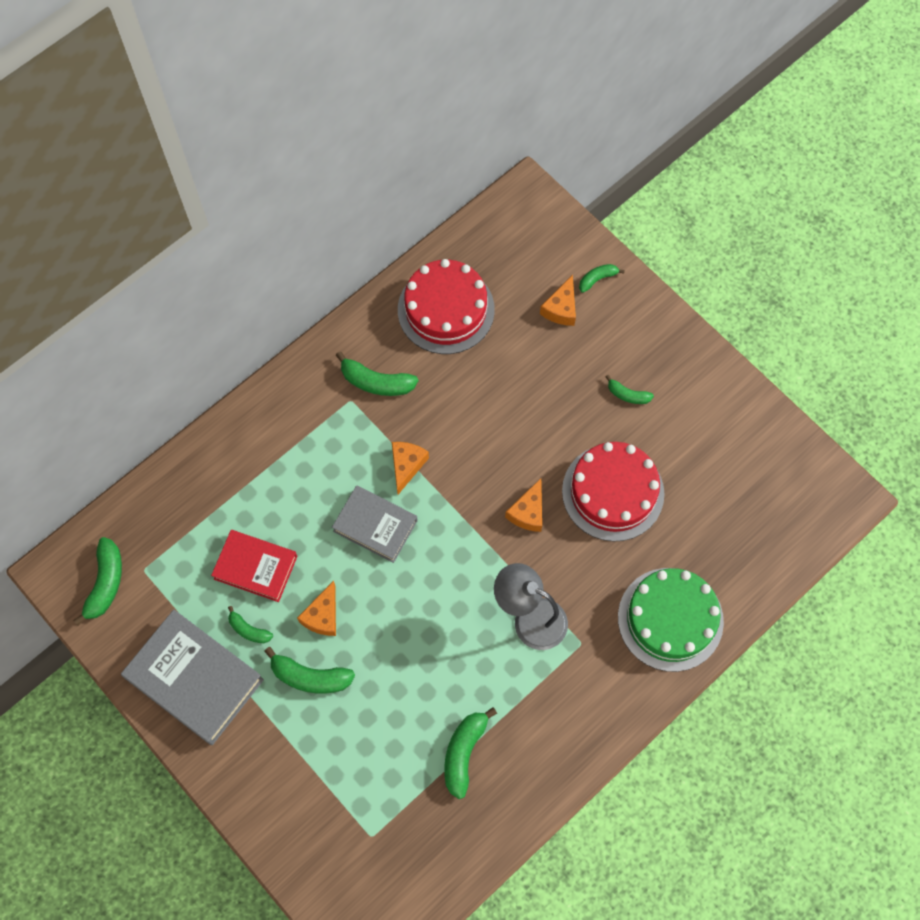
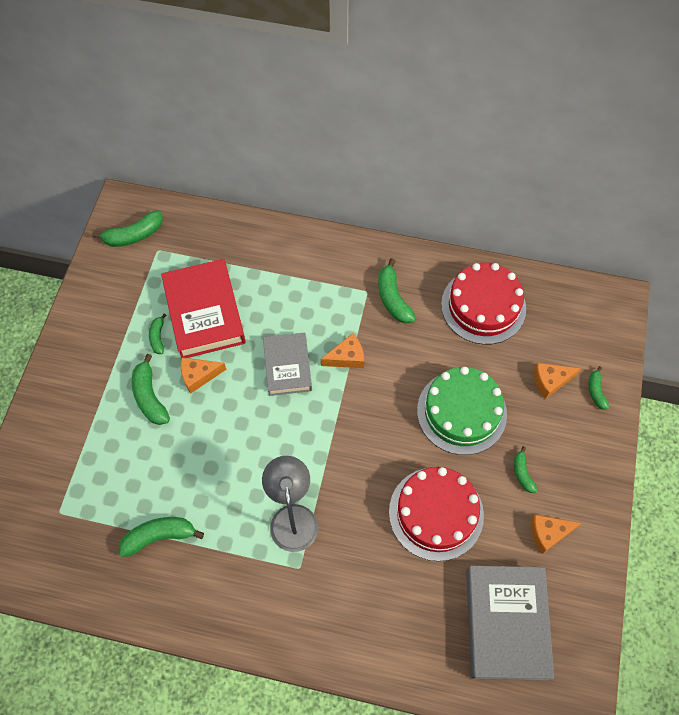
camera: 55 degrees right, 5 degrees down
(194, 679) = (102, 328): grey book -> grey book (506, 623)
(255, 567) = (204, 313): red book -> red book, size x1.56
(528, 512) = (374, 462): orange cheese -> orange cheese (548, 533)
(597, 279) = (596, 391): green banana -> green banana turned 120 degrees counterclockwise
(670, 619) = (366, 625): green cake -> green cake (461, 412)

